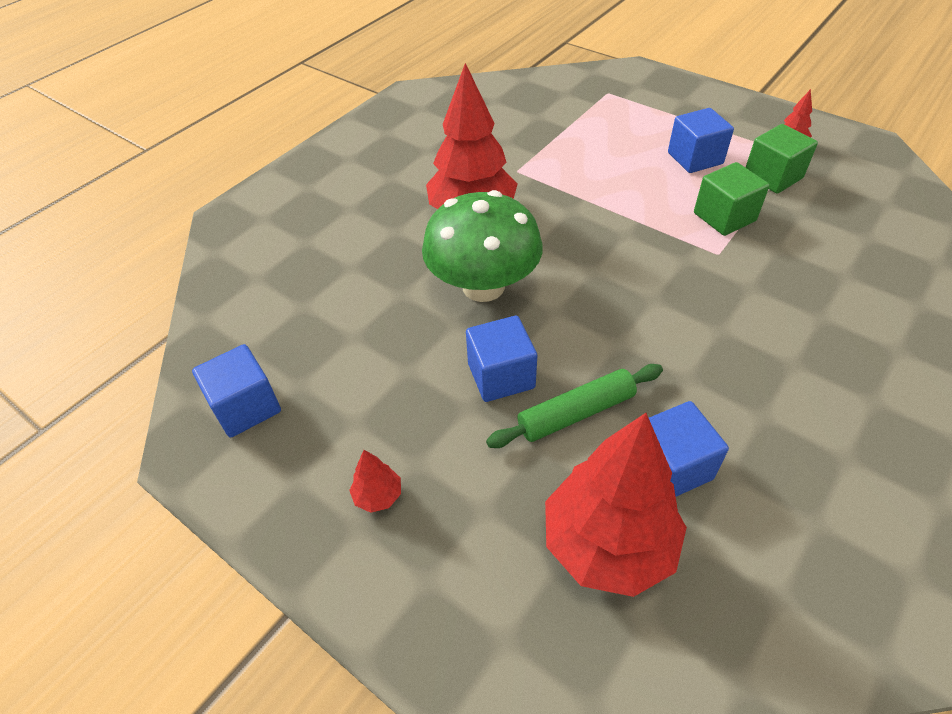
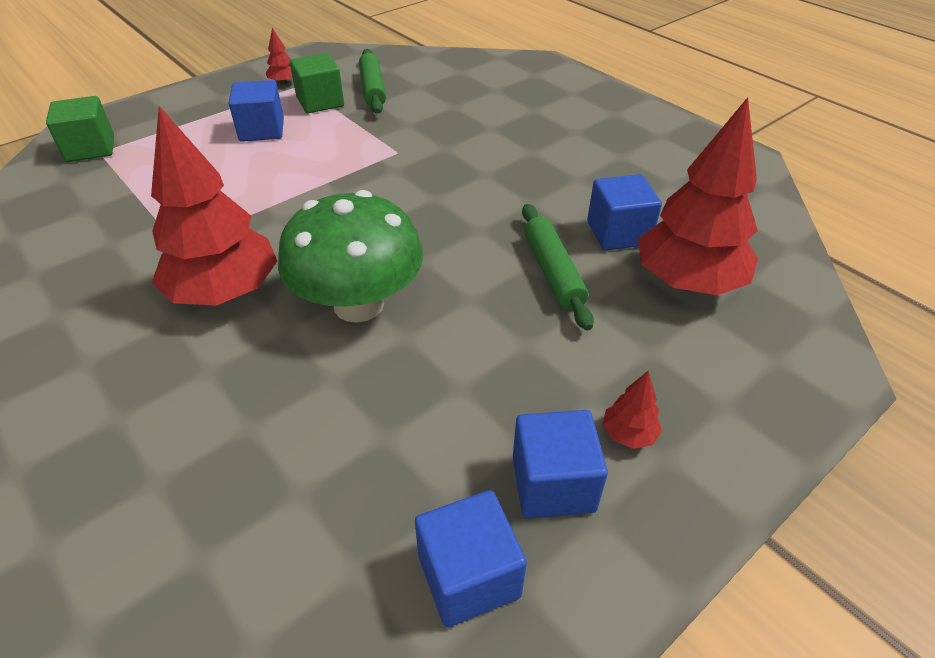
camera: 80 degrees left, 5 degrees down
(501, 376) = (493, 313): blue cube -> blue cube (553, 484)
(724, 217) = (354, 137): green cube -> green cube (90, 149)
(830, 204) = (372, 89): none -> green rolling pin

